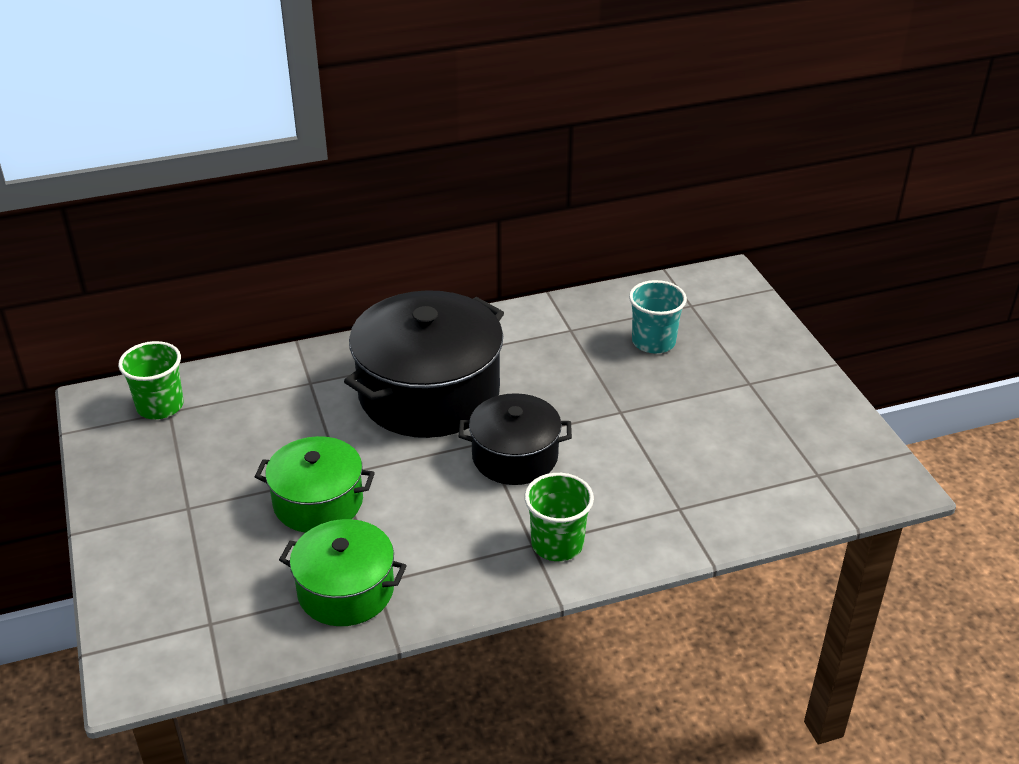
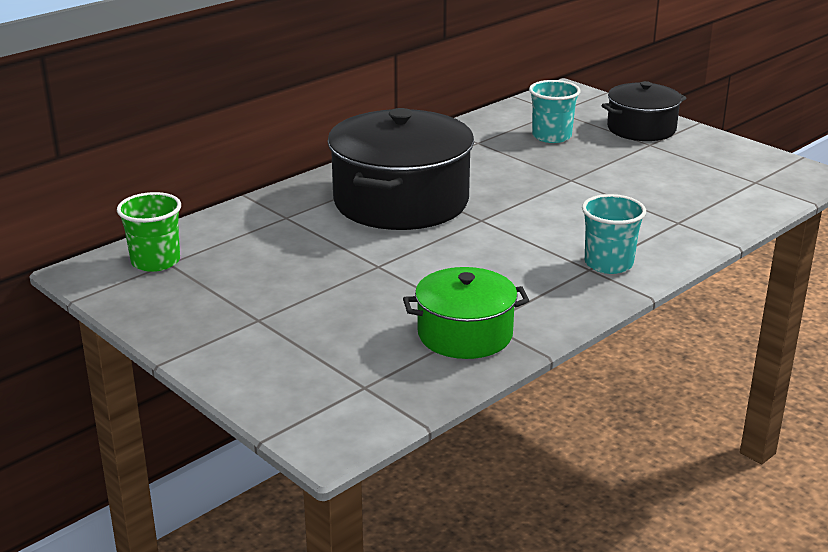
camera: 25 degrees left, 10 degrees down
(318, 502) = (378, 287): green pot -> none
(515, 456) = (516, 222): black pot -> black pot (641, 129)
(557, 544) = (608, 264): green cup -> turquoise cup

